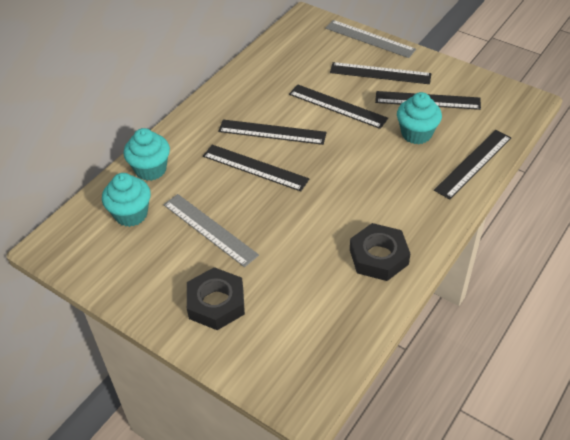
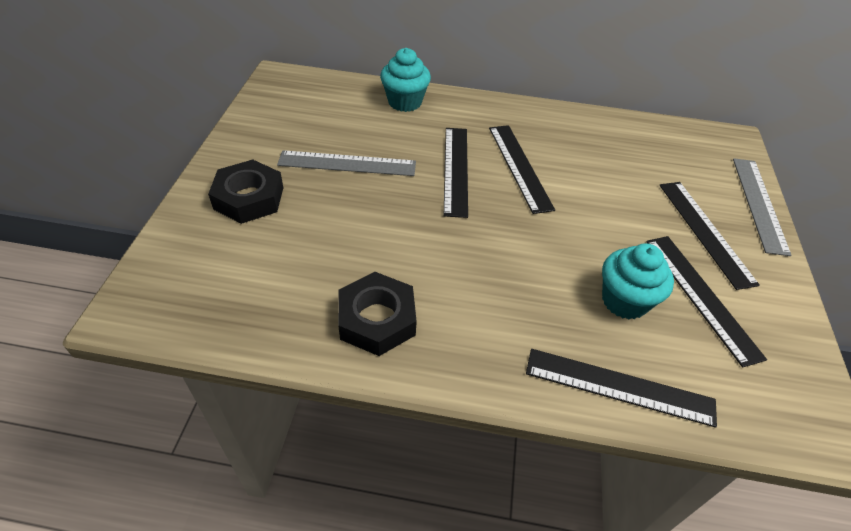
camera: 60 degrees right, 0 degrees up
(131, 214) = (340, 108): turquoise cupcake -> none
(209, 229) = (347, 163): grey ruler -> grey ruler turned 75 degrees clockwise
(337, 106) = (608, 208): black ruler -> none

